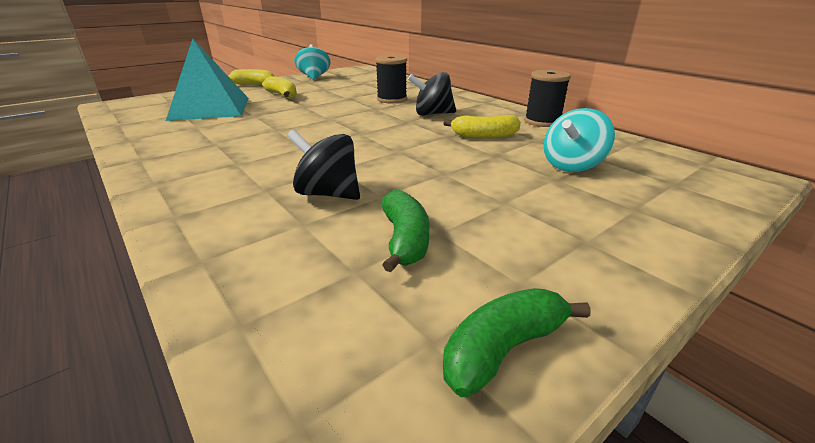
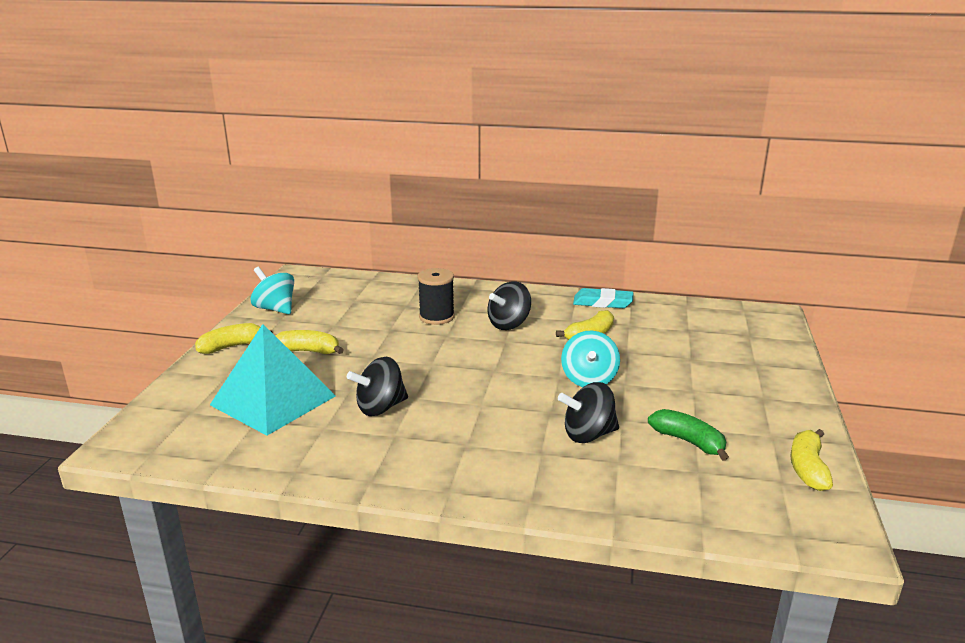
camera: 40 degrees left, 5 degrees down
(245, 128) = (380, 408): none -> black spinning top
(503, 349) = (807, 468): green banana -> yellow banana
(542, 121) = (602, 302): black spool -> turquoise eraser
(571, 165) = (683, 343): turquoise spinning top -> turquoise spinning top (589, 380)

